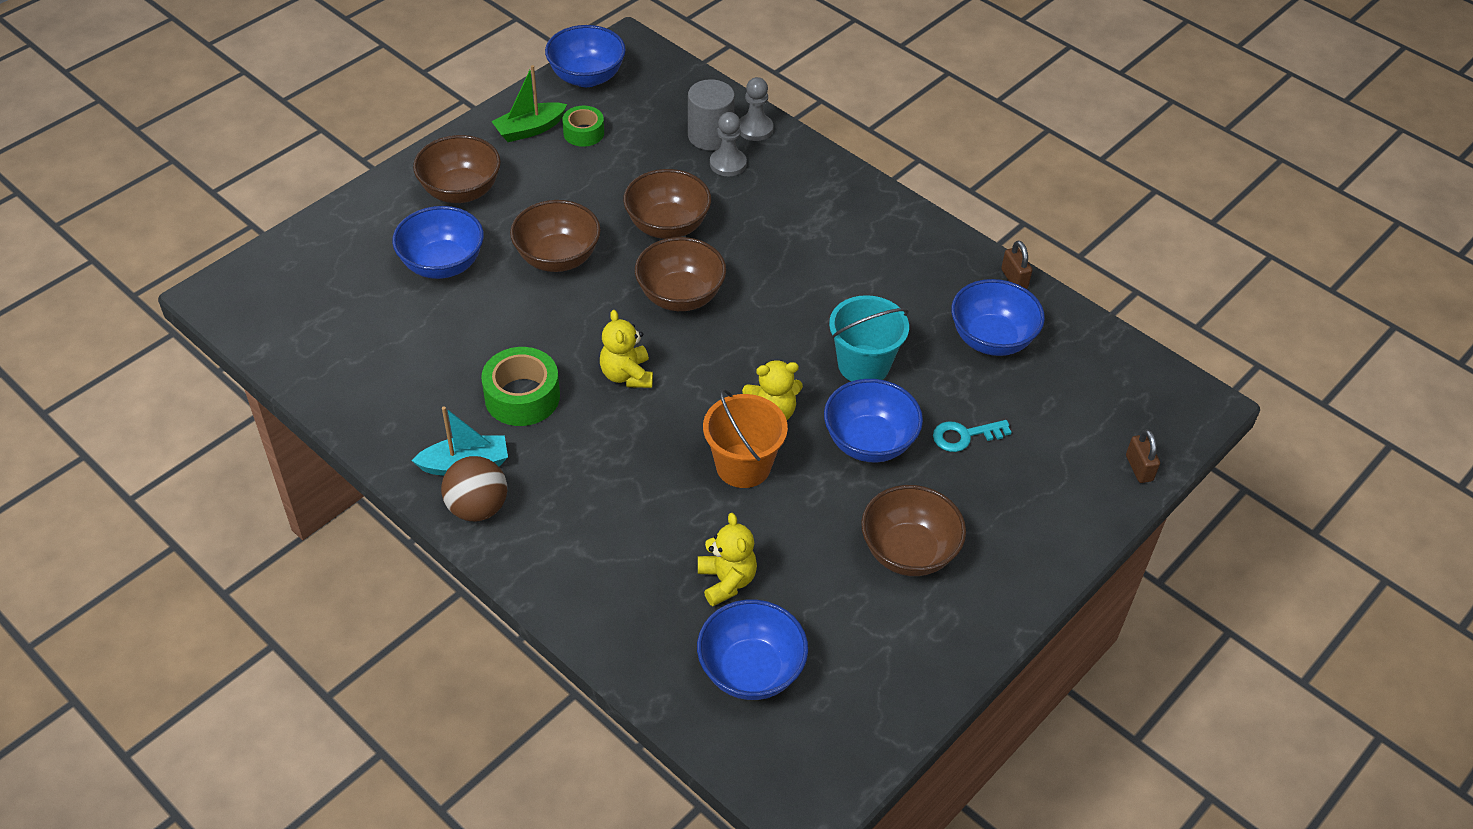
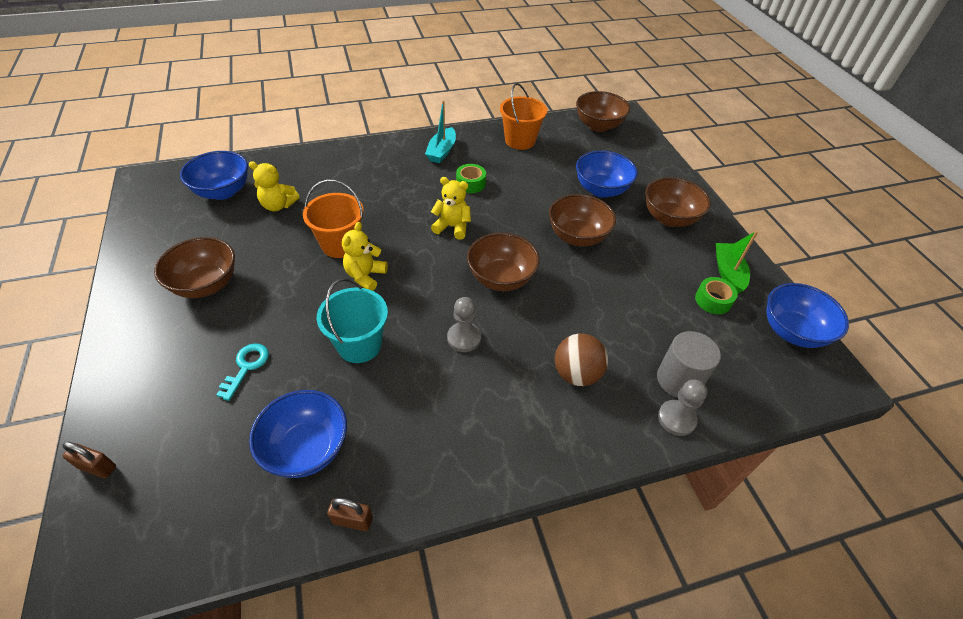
camera: 120 degrees right, 0 degrees up
(372, 387) = (520, 140): none -> orange bucket
(477, 508) = (411, 147): brown ball -> brown ball (576, 374)
(522, 397) = (470, 183): green tape -> green tape, size x0.63
(667, 226) = (577, 302): brown bowl -> brown bowl (598, 126)
(728, 164) = (634, 374): grey pawn -> grey pawn (464, 338)
(869, 442) = (296, 310): blue bowl -> none

